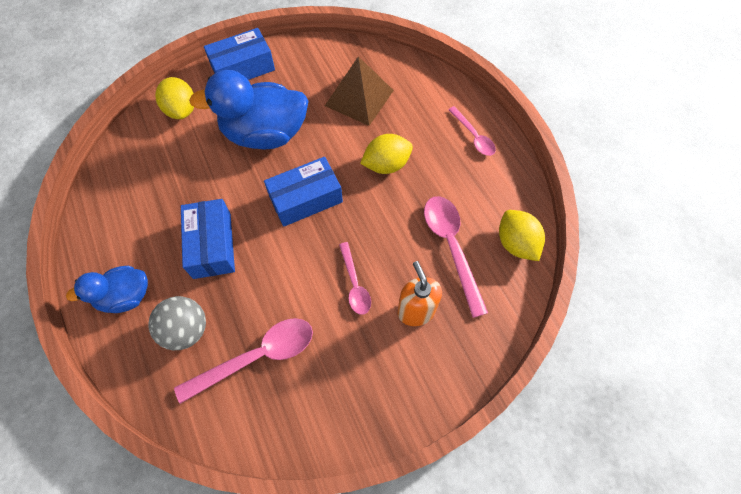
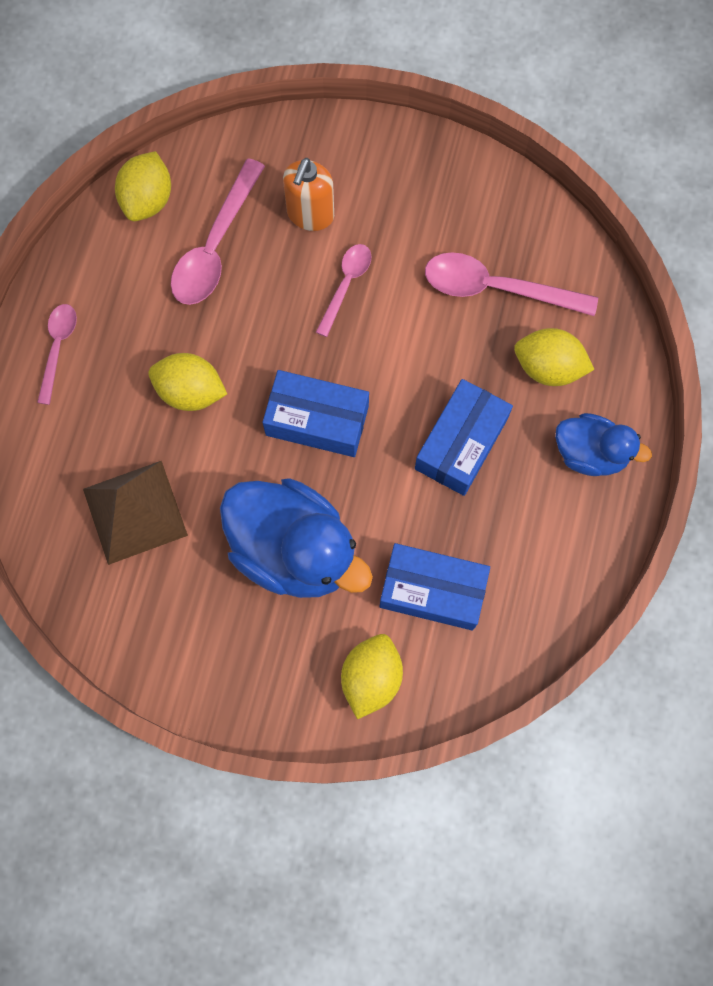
camera: 140 degrees left, 10 degrees up
(186, 330) = (548, 367): grey ball -> yellow lemon
(243, 68) = (240, 689): blue box -> blue box (432, 591)

